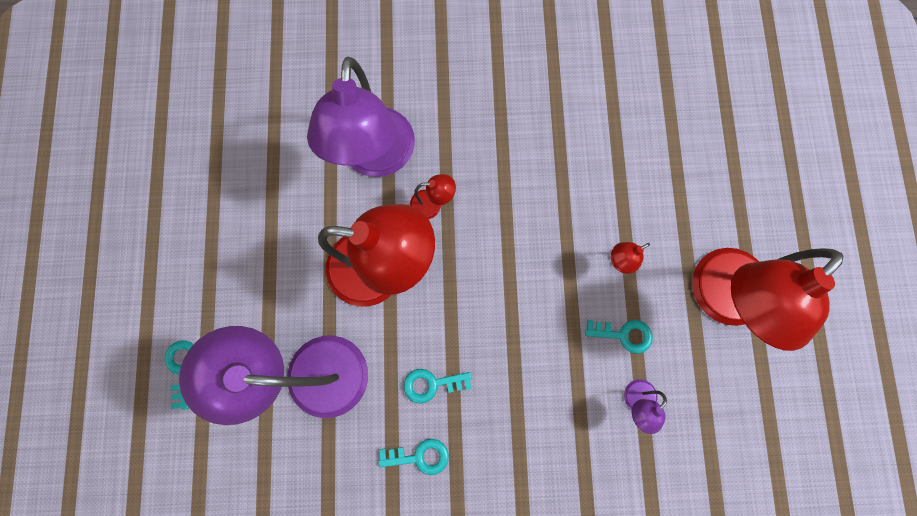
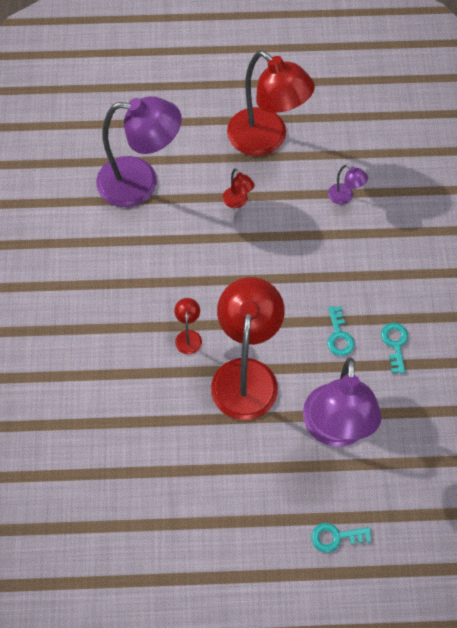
camera: 90 degrees left, 15 degrees down
(376, 158) = (145, 382): purple lamp -> purple lamp (140, 182)
(624, 334) = (295, 202): turquoise key -> none

